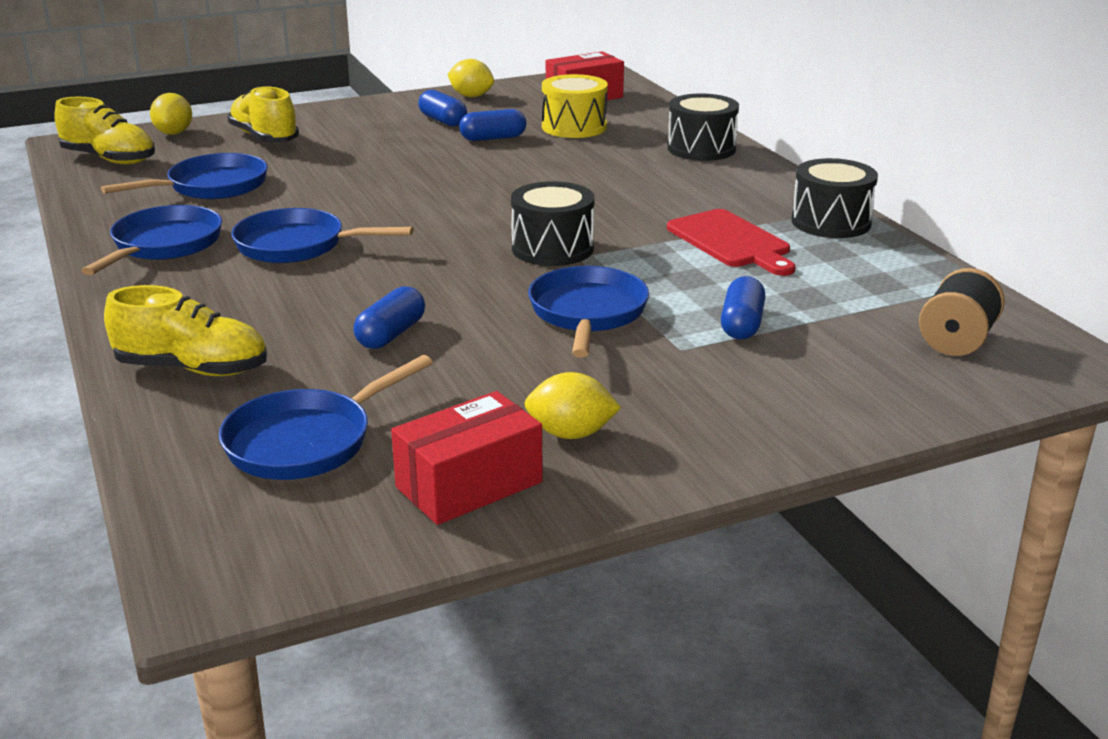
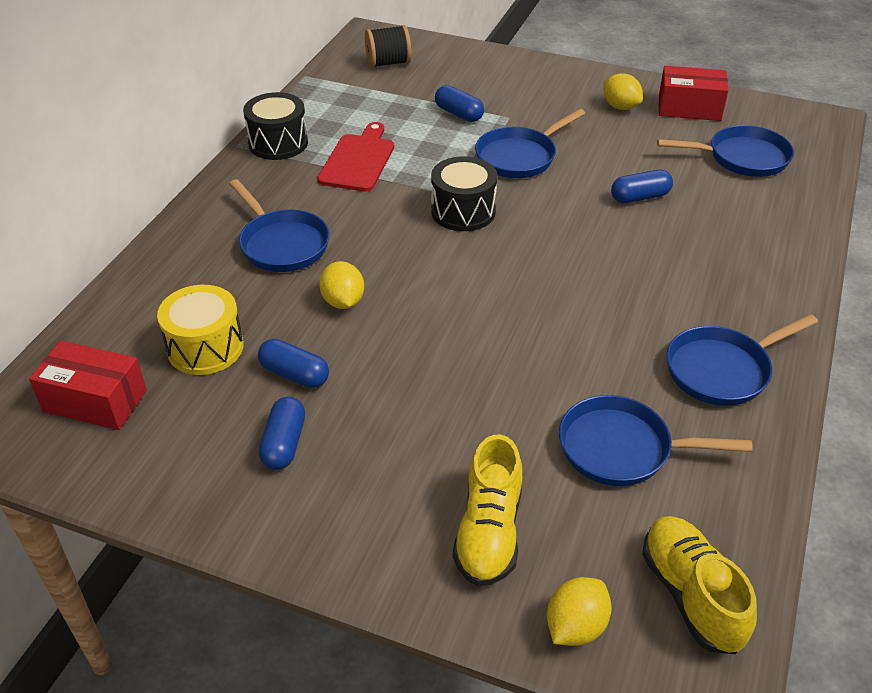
camera: 135 degrees left, 15 degrees up
(192, 369) = (772, 229): yellow shoe -> none
(297, 245) = (621, 310): blue pan -> blue pan (282, 244)
(471, 96) = (177, 486): yellow lemon -> yellow lemon (343, 301)
(701, 149) = (187, 252): black drum -> none
(741, 324) = (459, 114): blue capsule -> blue capsule turned 75 degrees clockwise

